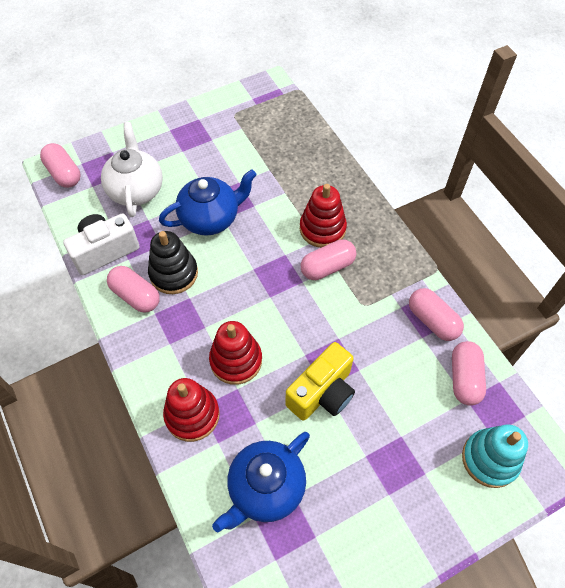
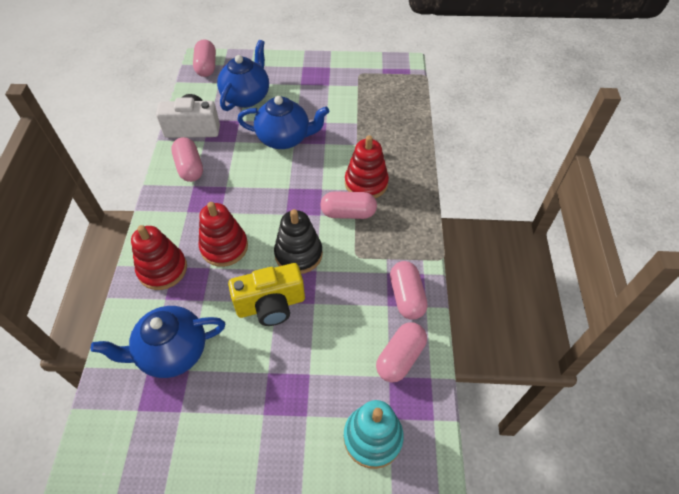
camera: 30 degrees right, 5 degrees down
(136, 190) = (246, 97): white teapot -> blue teapot
(174, 273) = (228, 165): black stacking toy -> black stacking toy (298, 254)

